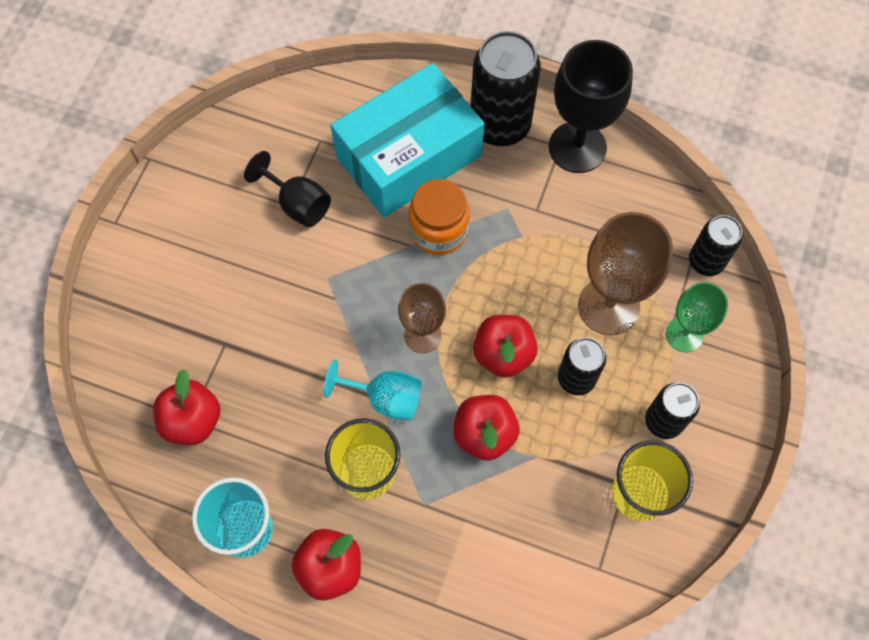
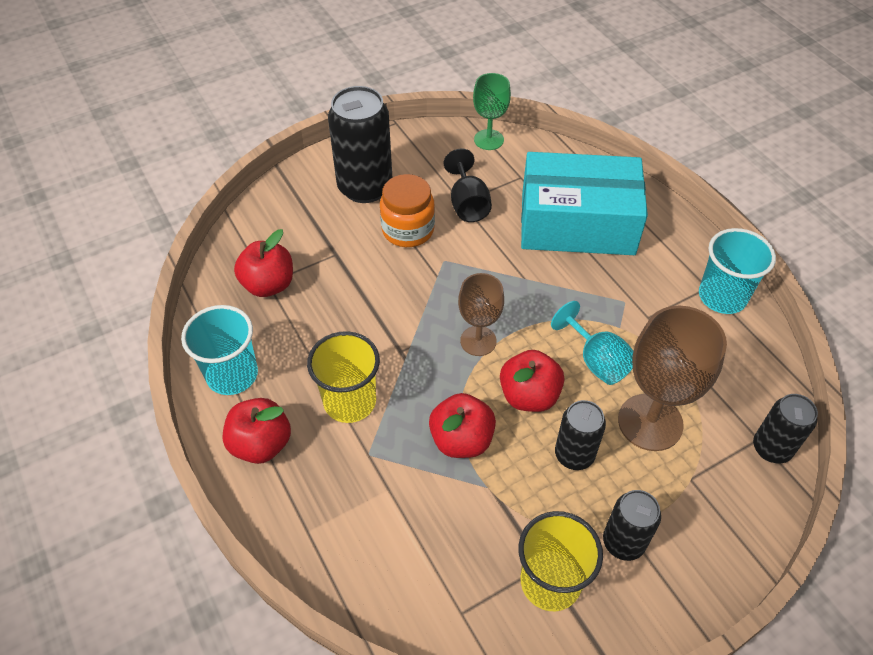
camera: 40 degrees right, 15 degrees down
(385, 398) = (410, 362): turquoise goblet -> turquoise goblet (597, 361)
(438, 230) = (556, 282): orange jar -> orange jar (408, 230)
(500, 125) = (668, 245): black can -> black can (365, 187)
(577, 147) = (722, 296): black goblet -> turquoise cup
(684, 334) = (702, 489): green goblet -> green goblet (488, 140)

